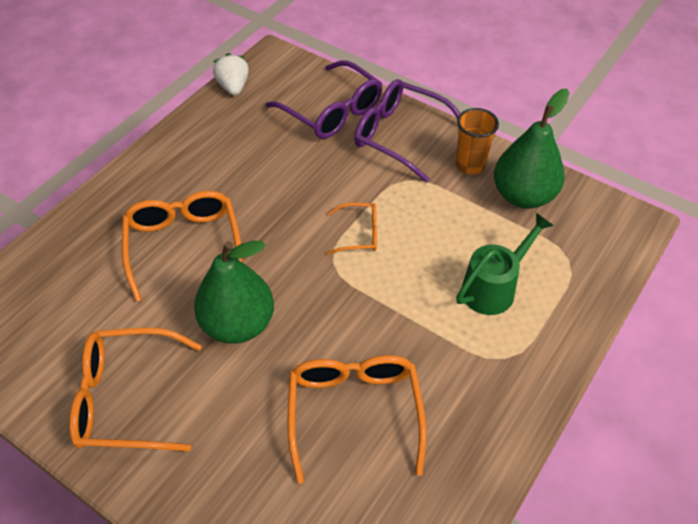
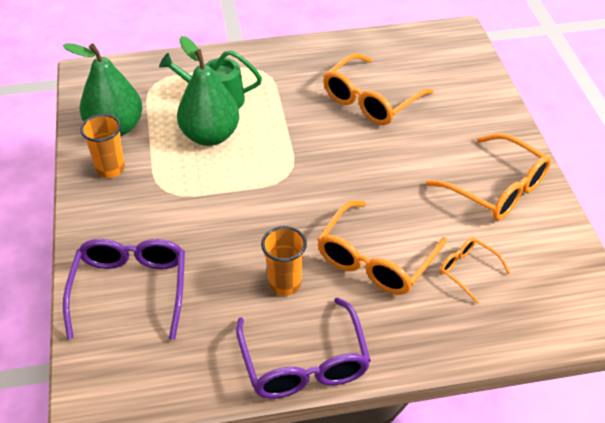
camera: 135 degrees left, 5 degrees down
(233, 87) = (172, 392): white strawberry -> none
(235, 182) = (285, 284): none -> orange cup
(238, 324) = (389, 182): green pear -> green pear (210, 136)
(359, 234) = (247, 180): orange glasses -> orange glasses (468, 270)
(400, 135) = (117, 226): purple glasses -> purple glasses (304, 363)

